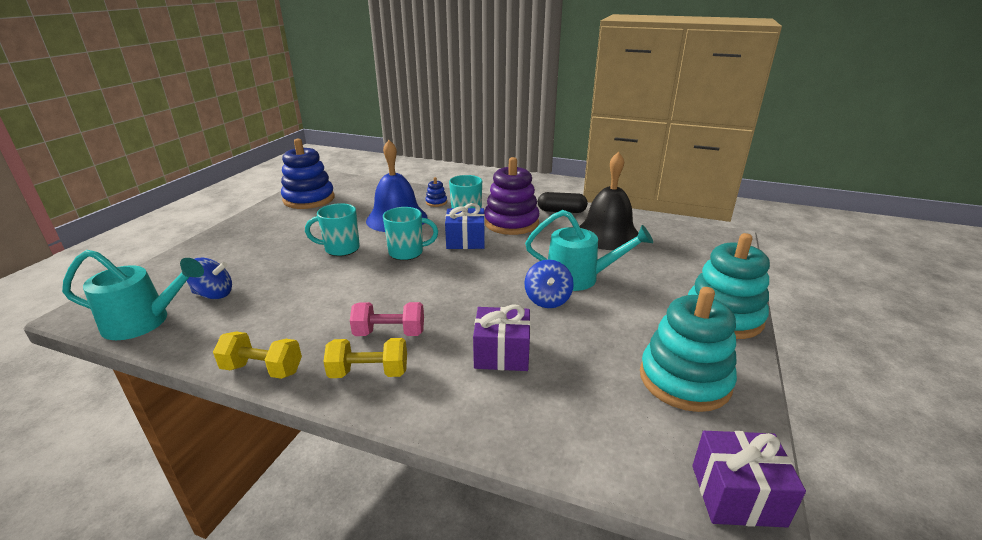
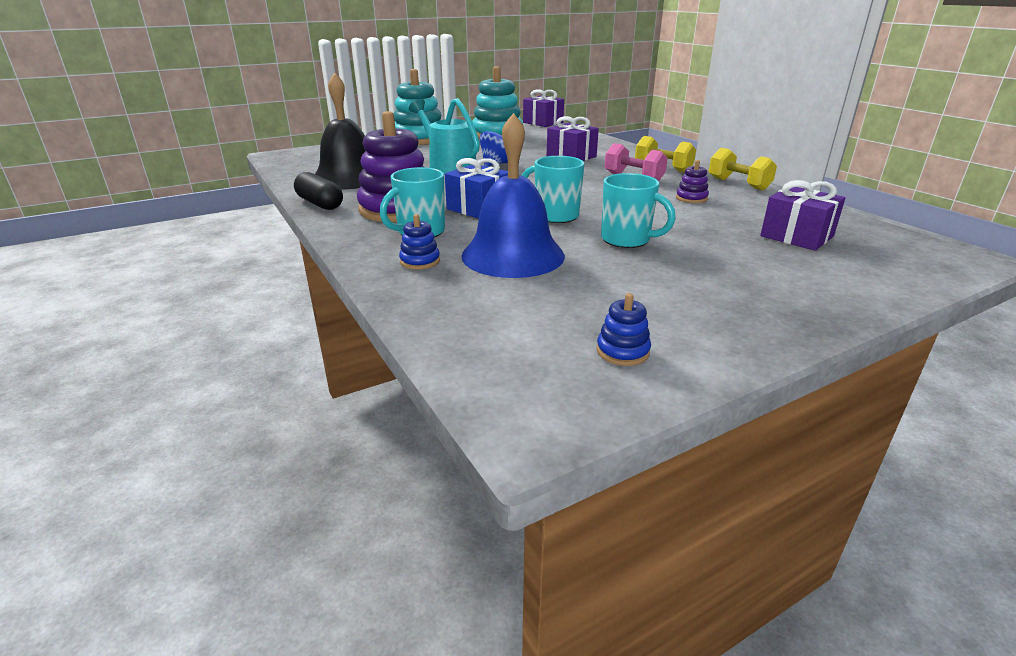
camera: 140 degrees left, 0 degrees up
(145, 322) = (866, 232): turquoise watering can -> none
(213, 294) = (796, 236): blue spinning top -> purple gift
(309, 199) = (622, 351): blue stacking toy -> blue stacking toy, size x0.43
(311, 316) = (691, 198): none -> purple stacking toy

